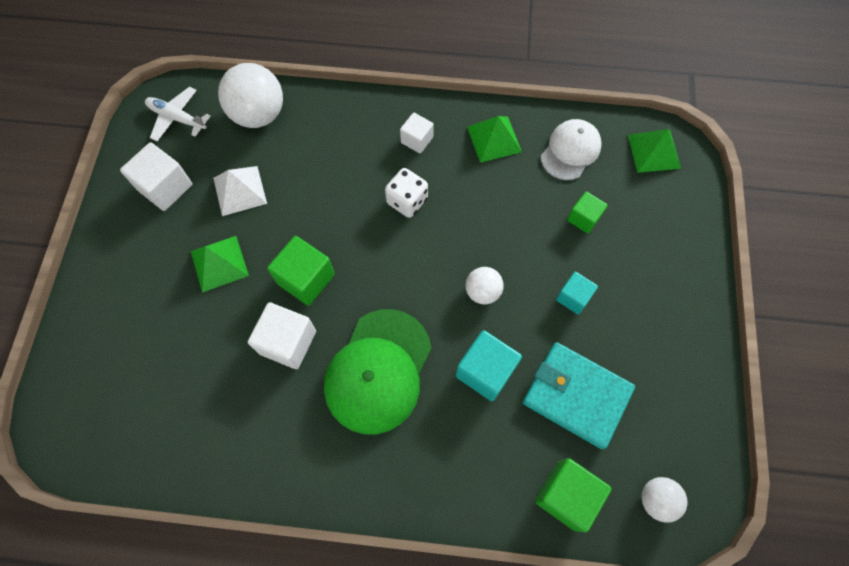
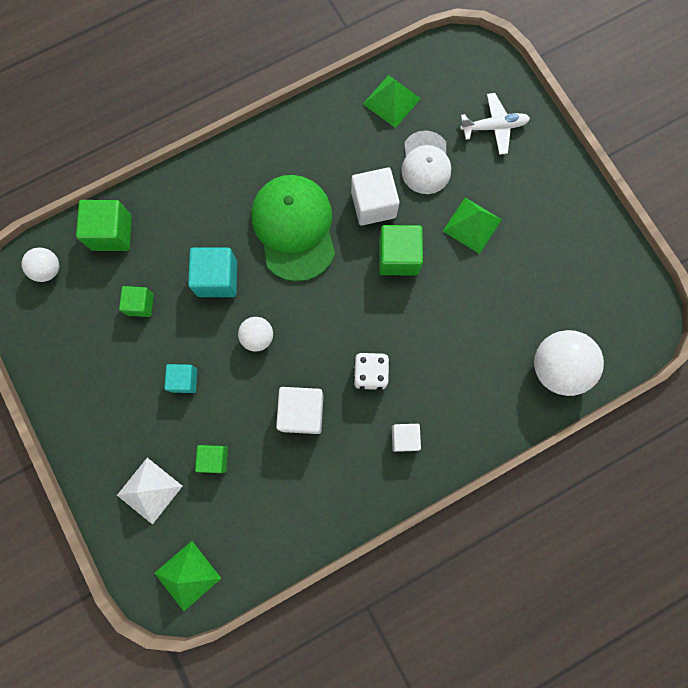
camera: 145 degrees right, 10 degrees up
(165, 187) = (569, 253): white cube -> white cube (302, 412)
(177, 118) = (620, 316): white plane -> white plane (494, 127)
(239, 190) = (510, 290): white pyramid -> white pyramid (149, 490)
(494, 139) = (338, 487): green pyramid -> green pyramid (391, 101)
(570, 151) = (263, 522): white cap -> white cap (425, 163)
(576, 395) = (140, 304): turquoise wallet -> green cube

